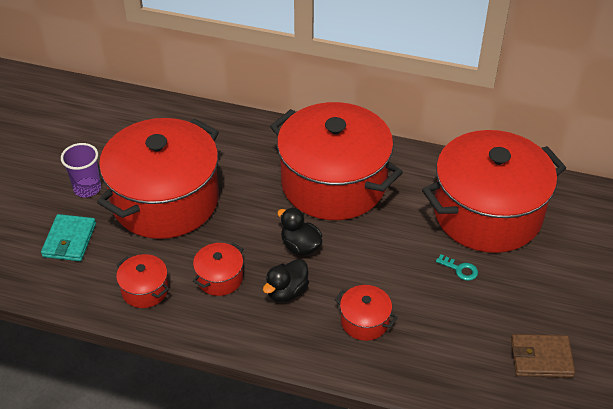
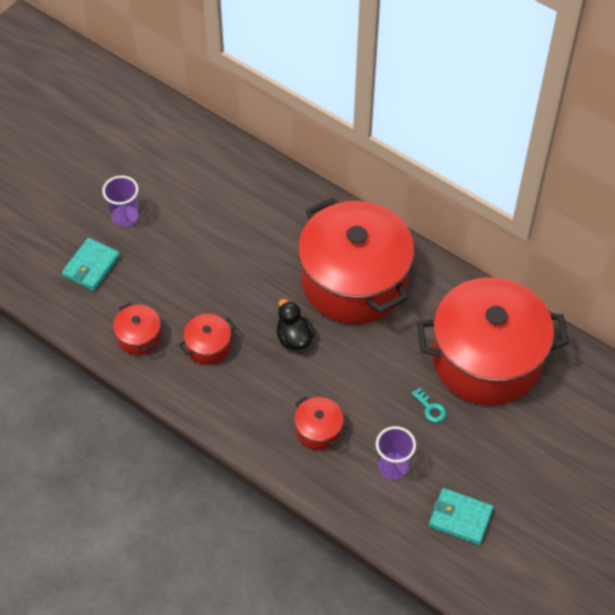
camera: 20 degrees right, 10 degrees up
(165, 200) = (190, 251): red pot -> none
(286, 291) = (262, 379): black duck -> none
(453, 332) = (393, 467): none -> purple cup
(541, 358) = (460, 518): brown wallet -> turquoise wallet

